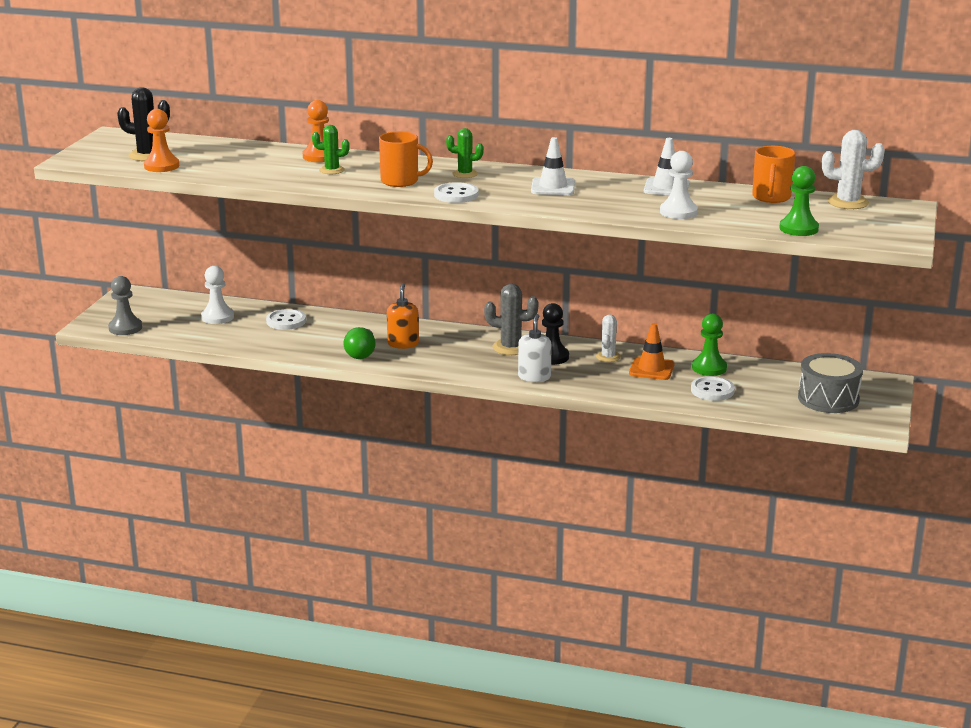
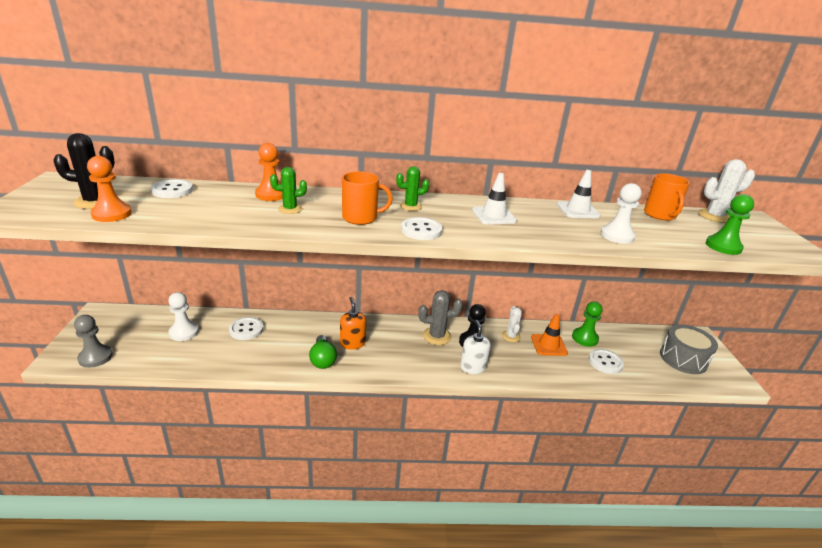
camera: 20 degrees left, 5 degrees up
(220, 148) = (172, 190): none -> white button

